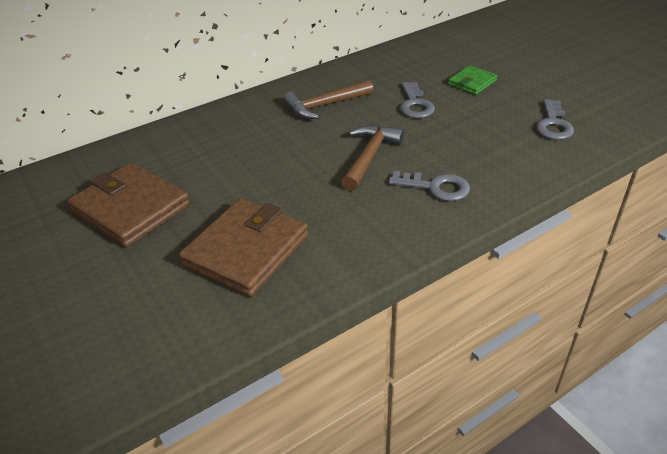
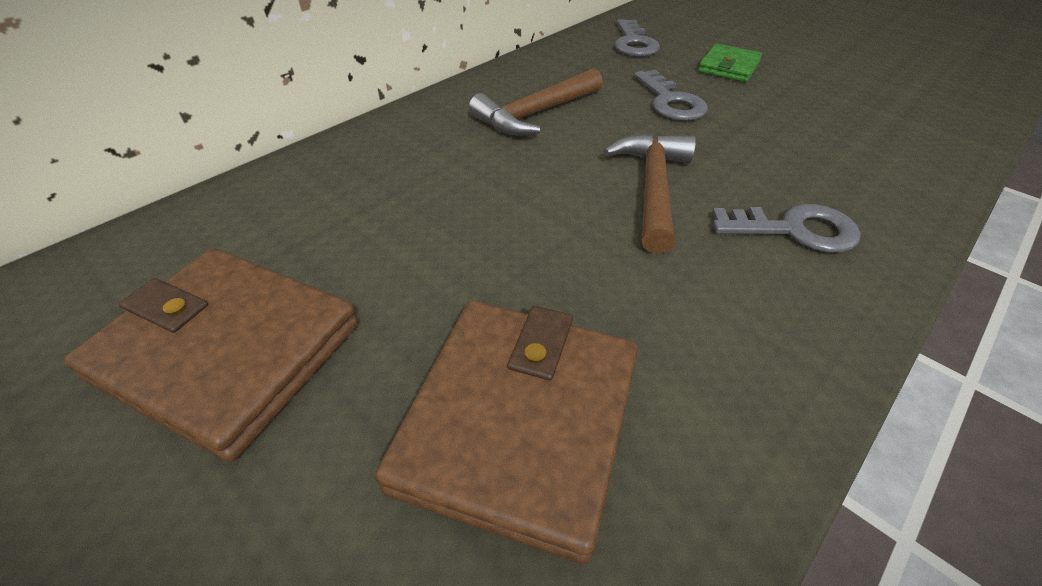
camera: 15 degrees left, 5 degrees up
(553, 124) = (883, 113): grey key -> grey key (633, 43)

